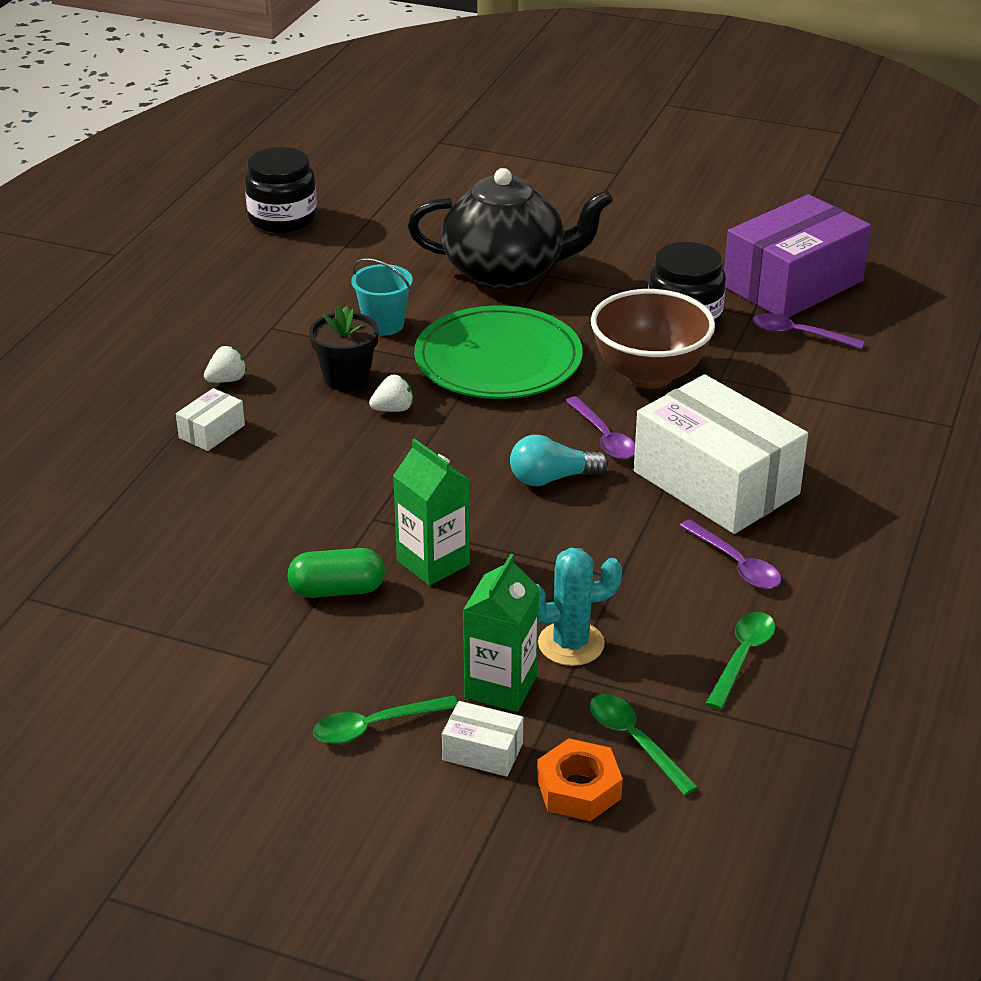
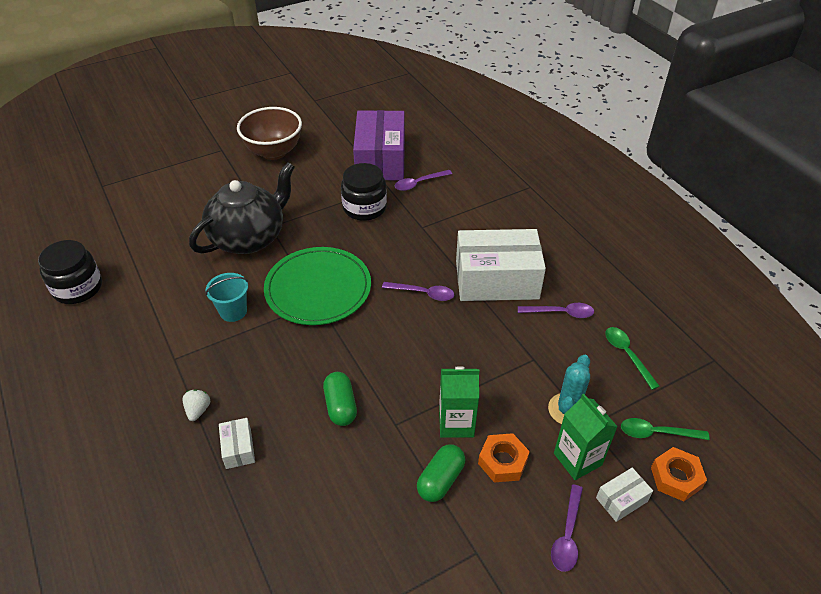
camera: 50 degrees left, 10 degrees up
(346, 378) = (261, 357): black flower pot -> none
(349, 467) = (340, 406): none -> green capsule
(375, 726) = (567, 535): green spoon -> purple spoon
(393, 409) = (311, 355): white strawberry -> none
(421, 625) = (502, 461): none -> orange nut
(552, 478) = (435, 333): turquoise light bulb -> none
(649, 374) = (393, 246): brown bowl -> brown bowl (274, 152)

